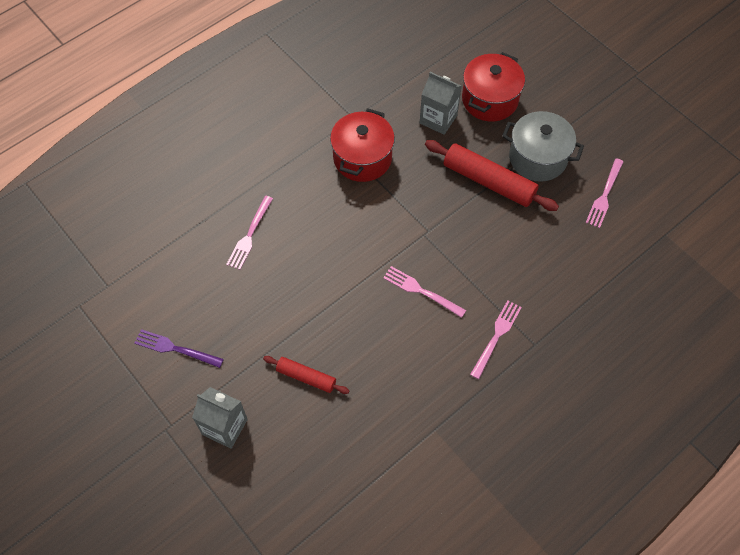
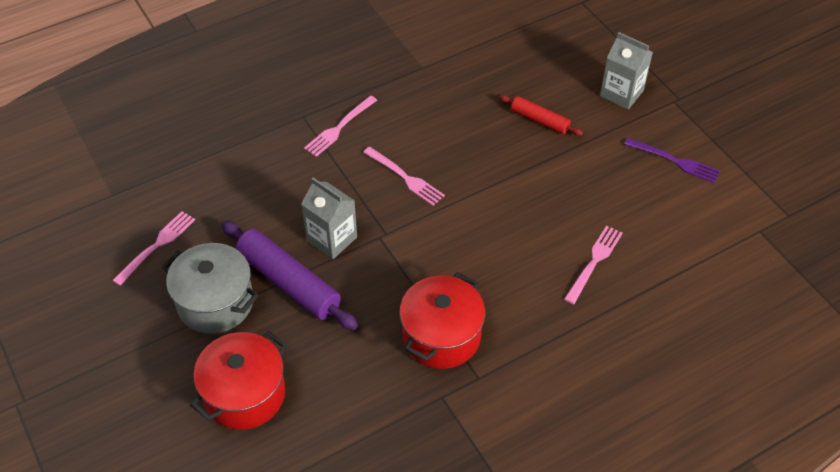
camera: 170 degrees left, 10 degrees down
(438, 119) = (326, 376): grey carton -> grey carton (332, 239)
(488, 181) = (289, 282): red rolling pin -> purple rolling pin

